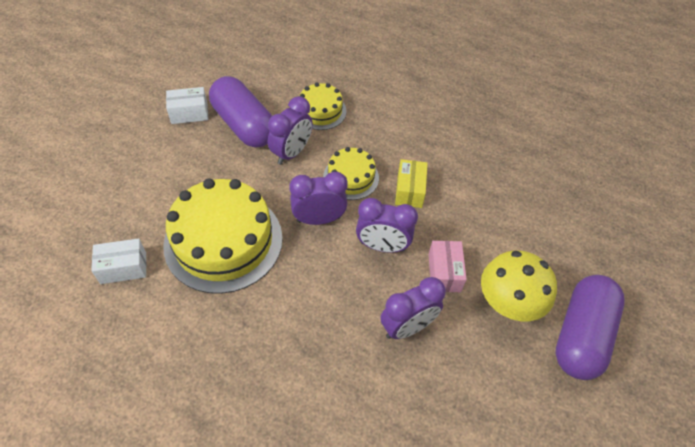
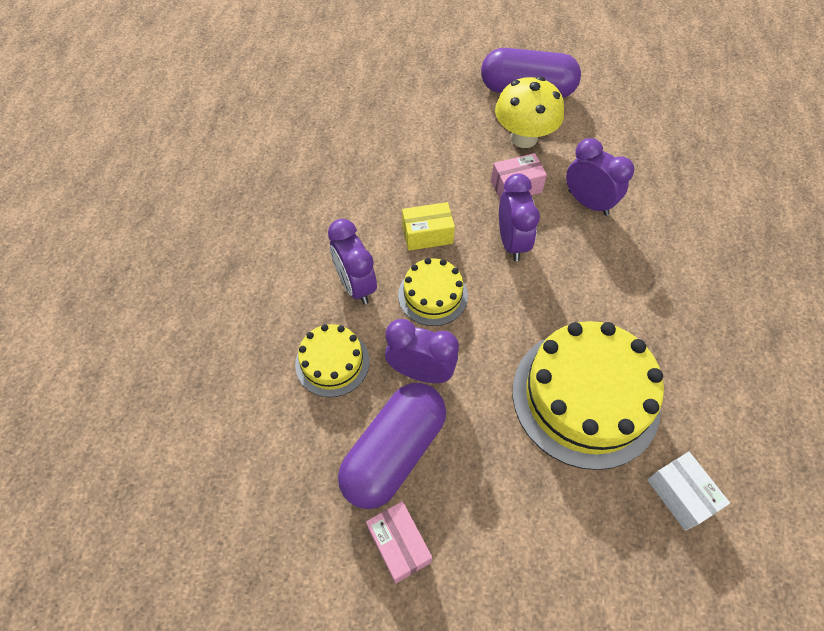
camera: 105 degrees left, 5 degrees up
(189, 113) = (399, 545): white box -> pink box
(318, 219) = (507, 309): purple clock -> purple clock (356, 285)

